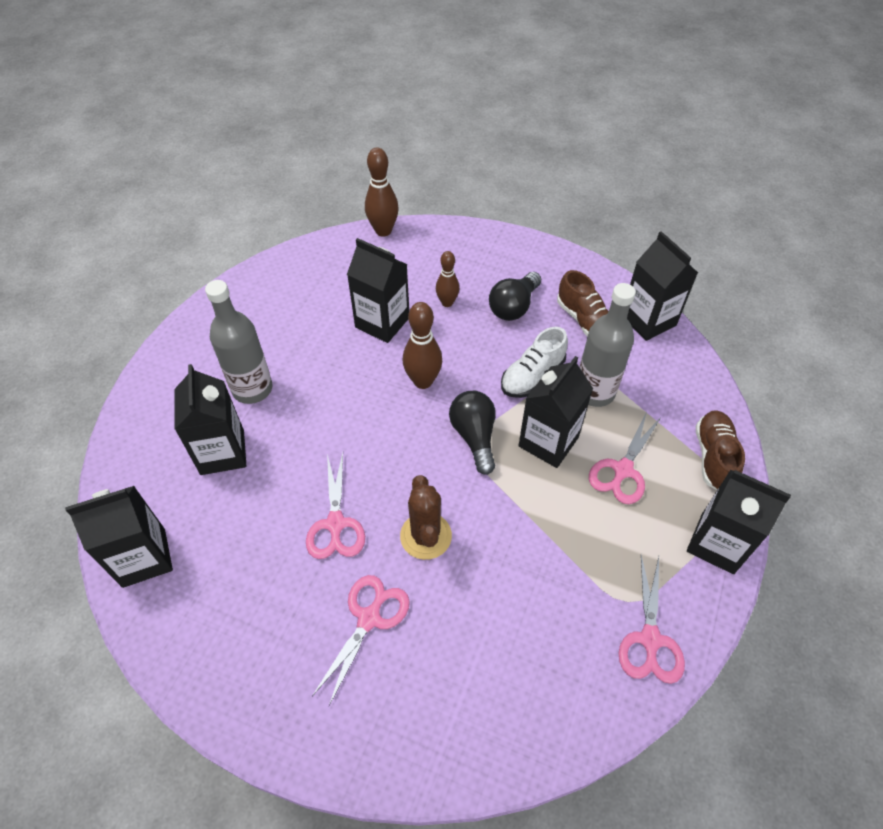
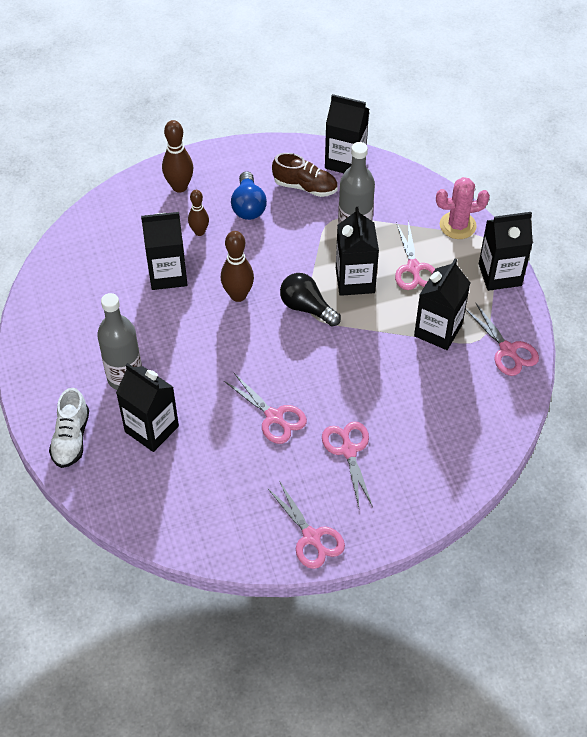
camera: 40 degrees left, 0 degrees up
(144, 557) = (173, 521): black carton -> black carton (438, 330)
(239, 686) = (311, 537): none -> pink scissors
(383, 231) = (95, 207): brown bowling pin -> brown bowling pin (179, 187)
(426, 536) = (335, 385): brown cactus -> none
(513, 306) = (248, 206): black light bulb -> blue light bulb
(532, 376) = (306, 245): white shoe -> white shoe (71, 438)
(714, 457) = (457, 225): brown shoe -> pink cactus

